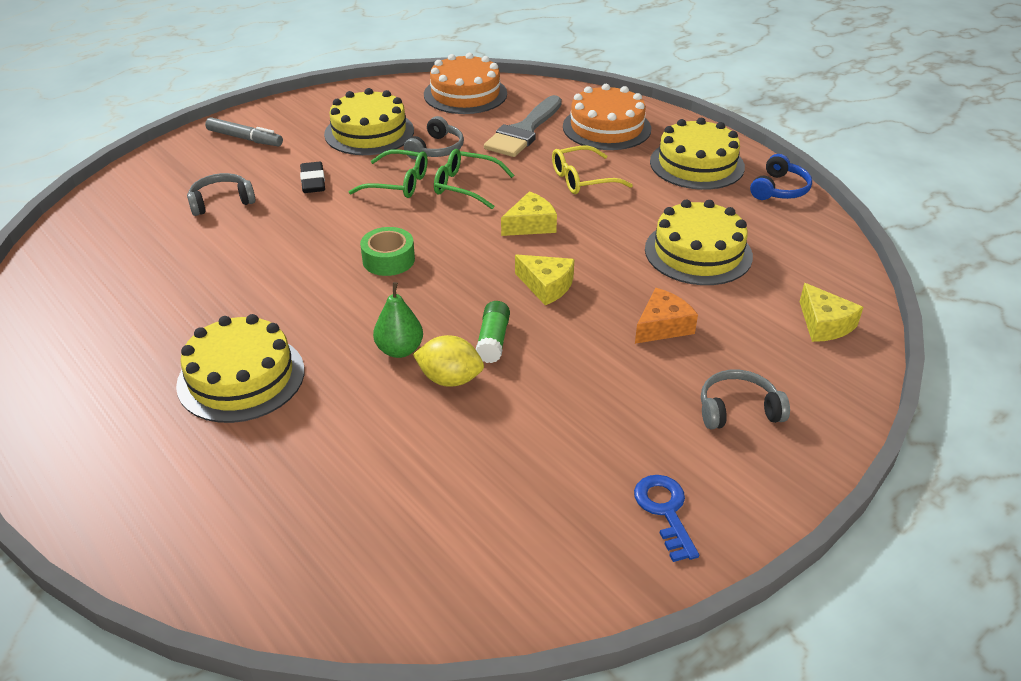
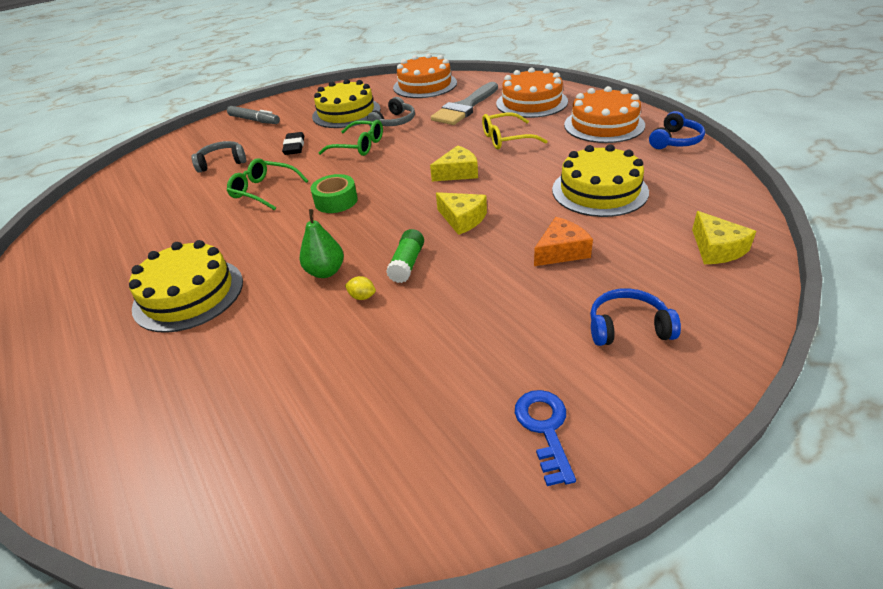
camera: 10 degrees right, 0 degrees up
(450, 379) = (362, 297): yellow lemon -> yellow lemon, size x0.52
(466, 186) = (411, 146): green glasses -> green glasses (264, 191)
(697, 164) = (604, 125): yellow cake -> orange cake
(738, 410) = (628, 327): grey headphones -> blue headphones

